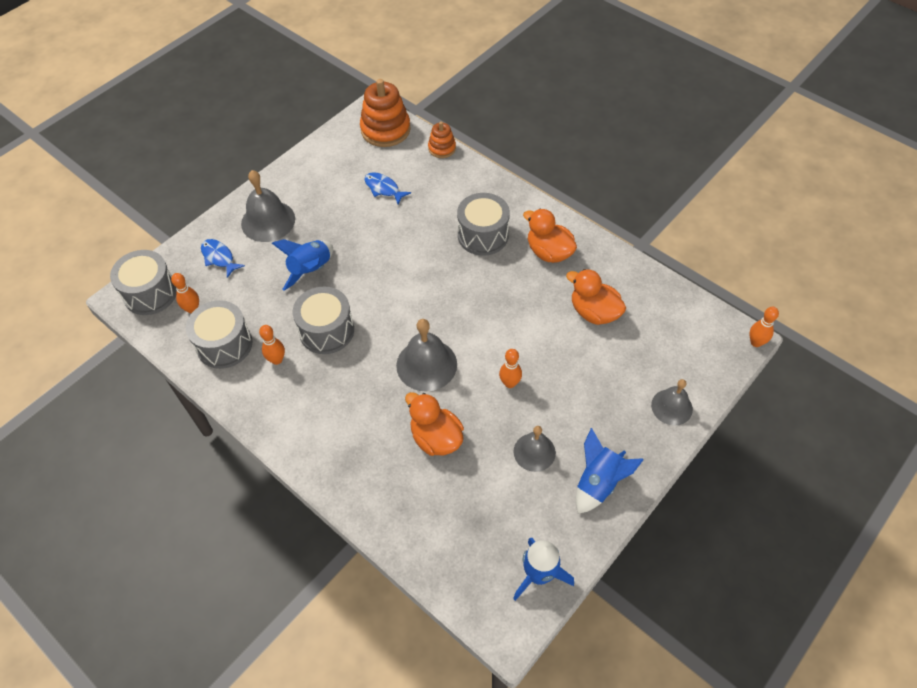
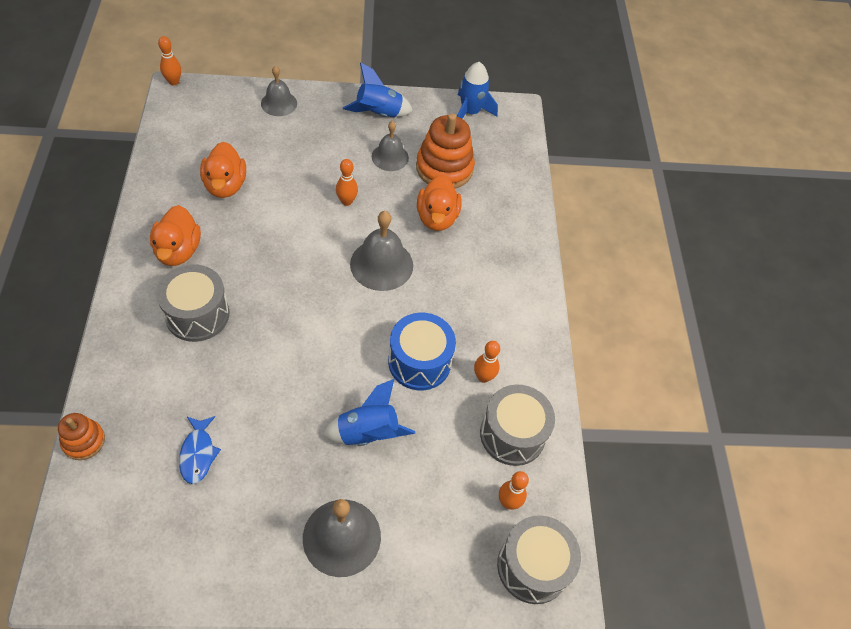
camera: 140 degrees left, 0 degrees up
(219, 257) = (431, 540): blue fish -> none
(326, 331) = (419, 362): grey drum -> blue drum
(385, 130) = (89, 532): orange stacking toy -> orange stacking toy (444, 168)

